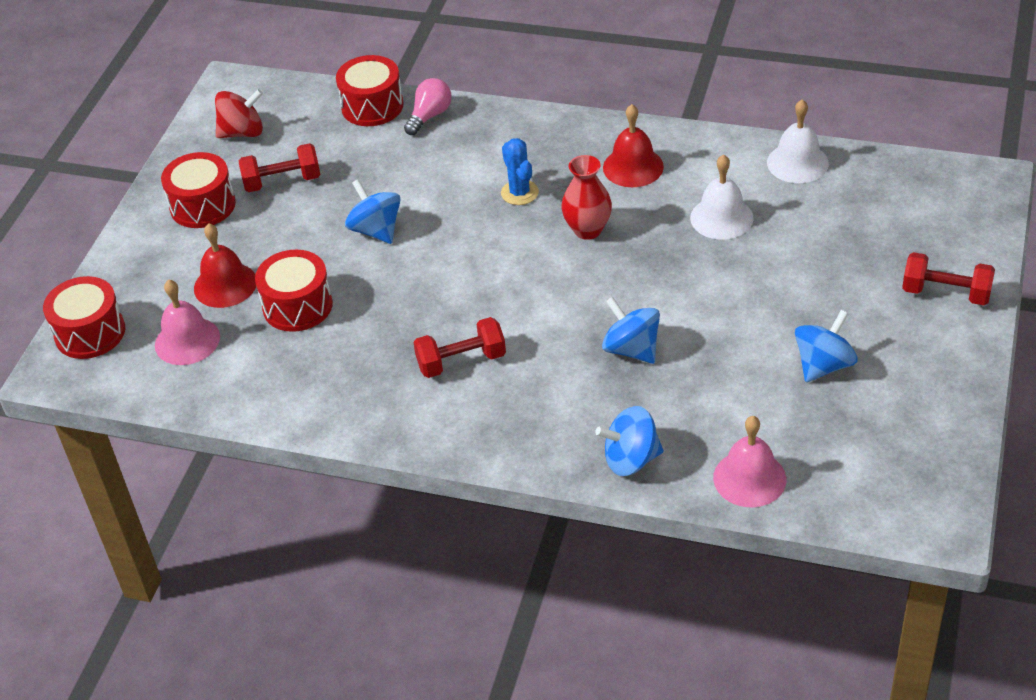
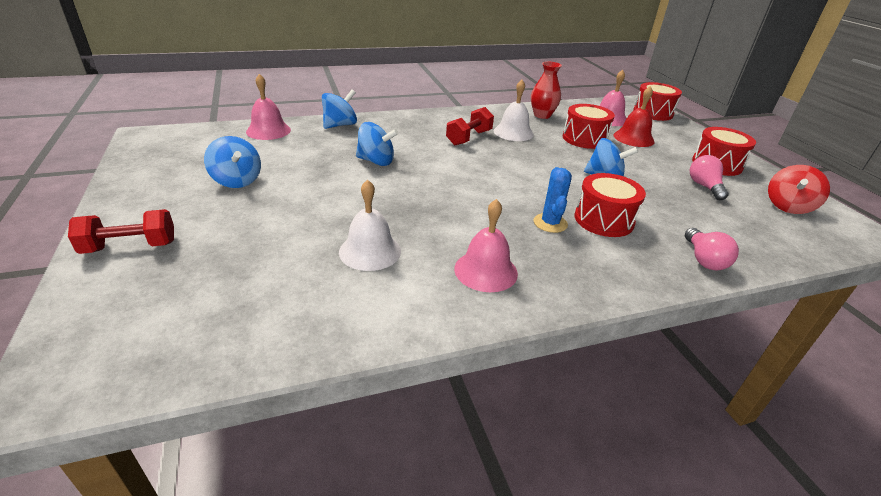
camera: 140 degrees right, 10 degrees down
(282, 181) = (704, 186): red dumbbell -> pink light bulb
(372, 106) = (756, 253): red drum -> red drum (603, 220)
(519, 193) = (550, 223): blue cactus -> blue cactus turned 60 degrees clockwise
(587, 230) = (471, 213): red vase -> red vase (542, 115)
(633, 167) = (485, 271): red bell -> pink bell
(797, 163) = (321, 330): white bell -> white bell (513, 132)
(823, 365) = (237, 181): blue spinning top -> blue spinning top turned 45 degrees counterclockwise

